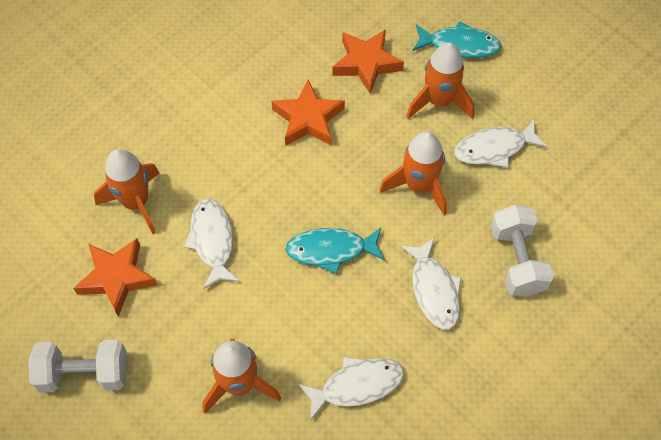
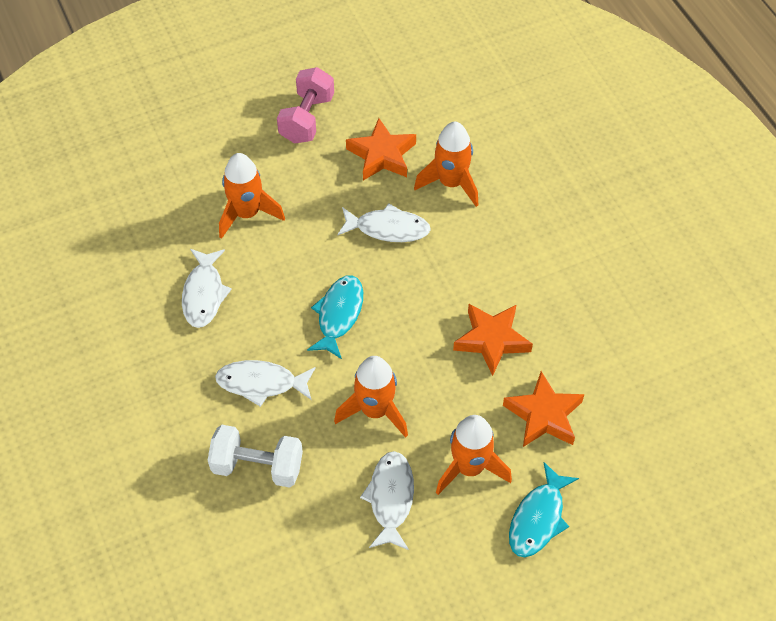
camera: 110 degrees right, 5 degrees down
(84, 374) = (307, 119): white dumbbell -> pink dumbbell

